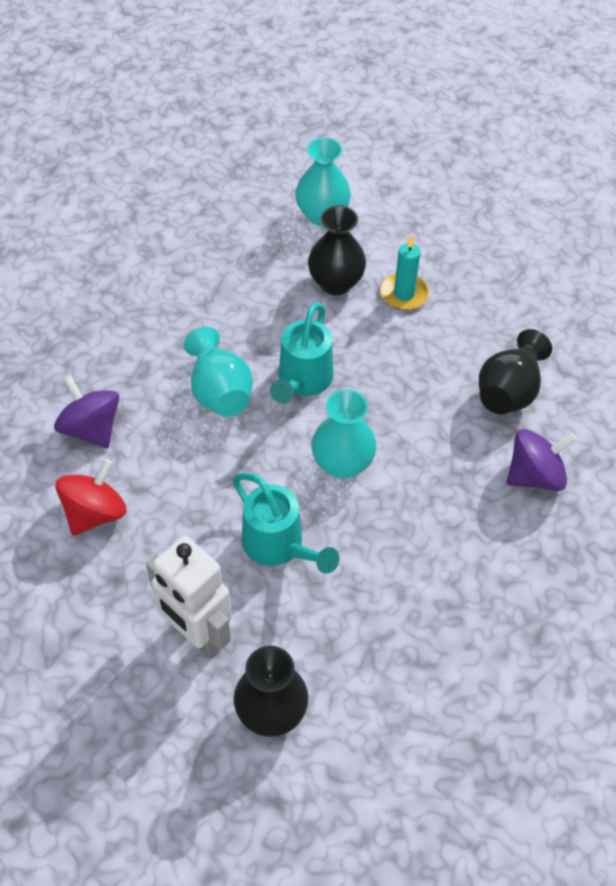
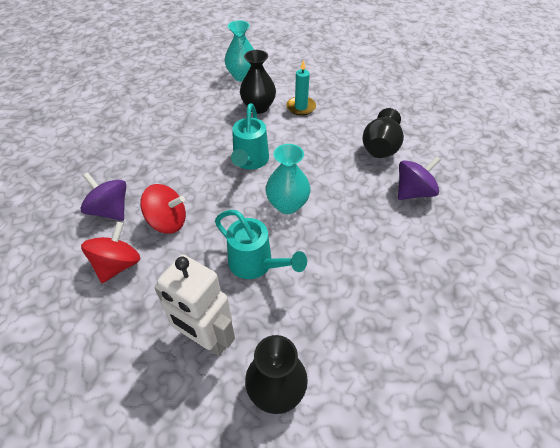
camera: 10 degrees left, 5 degrees down
(168, 460) = (168, 221): none -> red spinning top
(219, 391) = (196, 175): turquoise vase -> none

